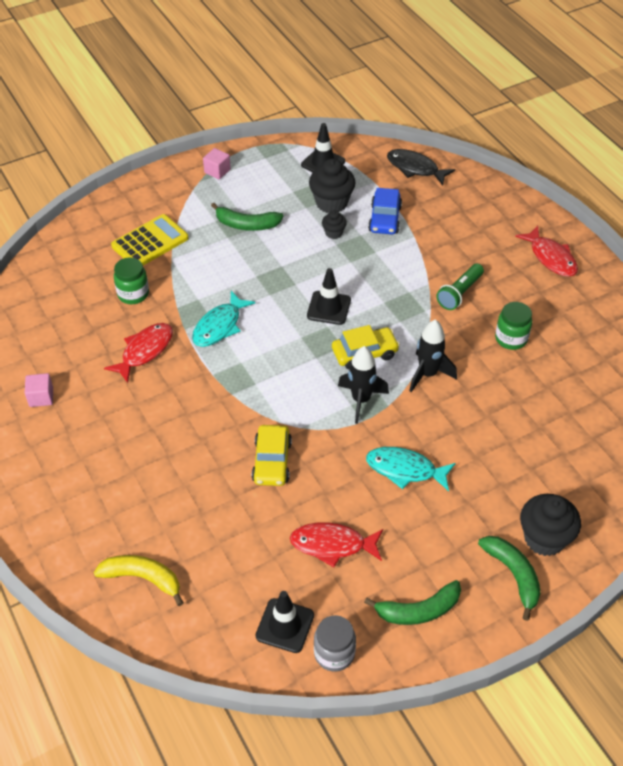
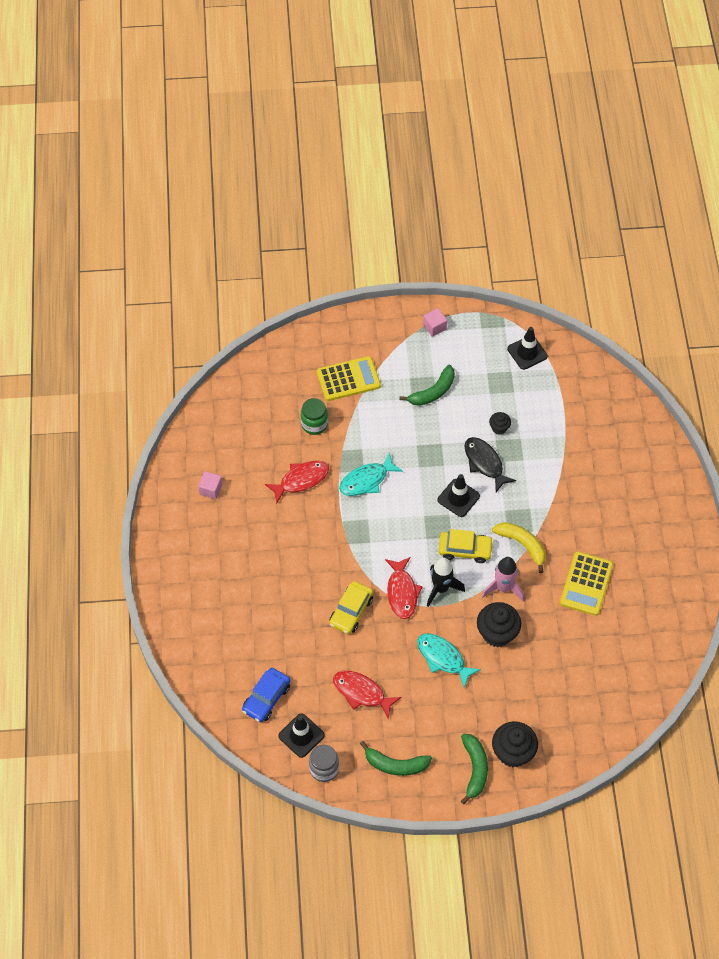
camera: 25 degrees right, 10 degrees up
(143, 578) = (223, 661): yellow banana -> yellow banana (522, 545)
(247, 224) = (433, 392): green banana -> green banana turned 75 degrees counterclockwise
(331, 203) = (513, 397): black cupcake -> black cupcake (497, 633)
(385, 219) = (548, 430): blue car -> blue car (266, 698)
(415, 168) = (603, 388): black fish -> black fish (485, 463)
(428, 374) = (503, 588): black rocket -> pink rocket
(459, 293) = (569, 526): green flashlight -> none
(511, 339) = (586, 584): green jar -> yellow calculator
(551, 258) = (665, 523): red fish -> red fish (402, 592)

